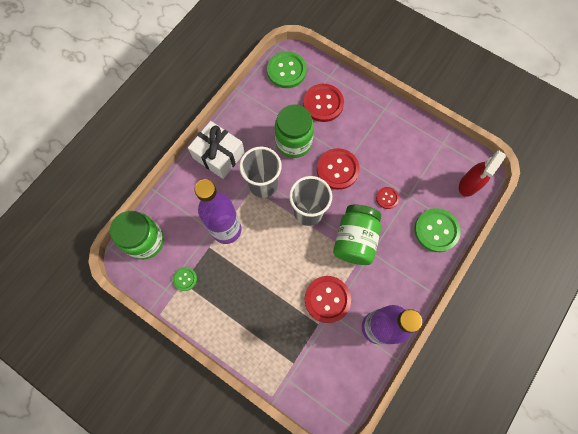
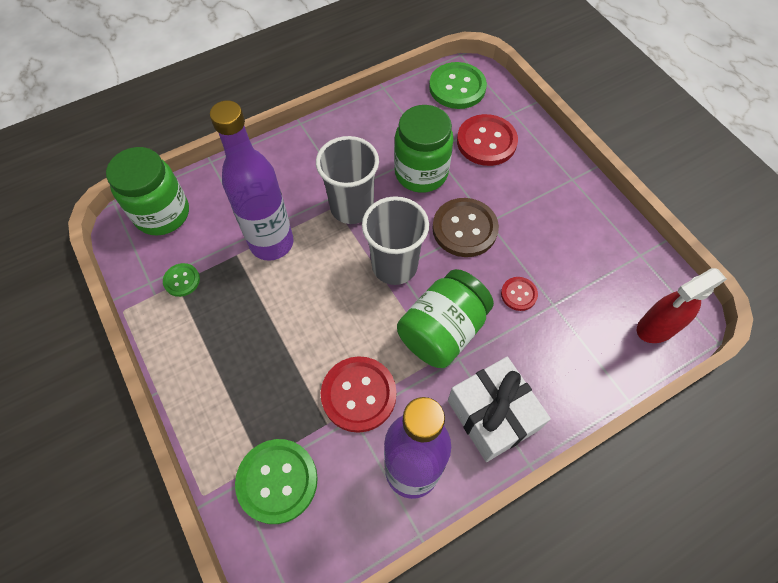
camera: 25 degrees right, 10 degrees down
(218, 155) = (314, 151): white gift -> white gift (493, 415)
(337, 169) = (464, 229): red button -> brown button
(436, 230) = (574, 370): green button -> green button (277, 481)

